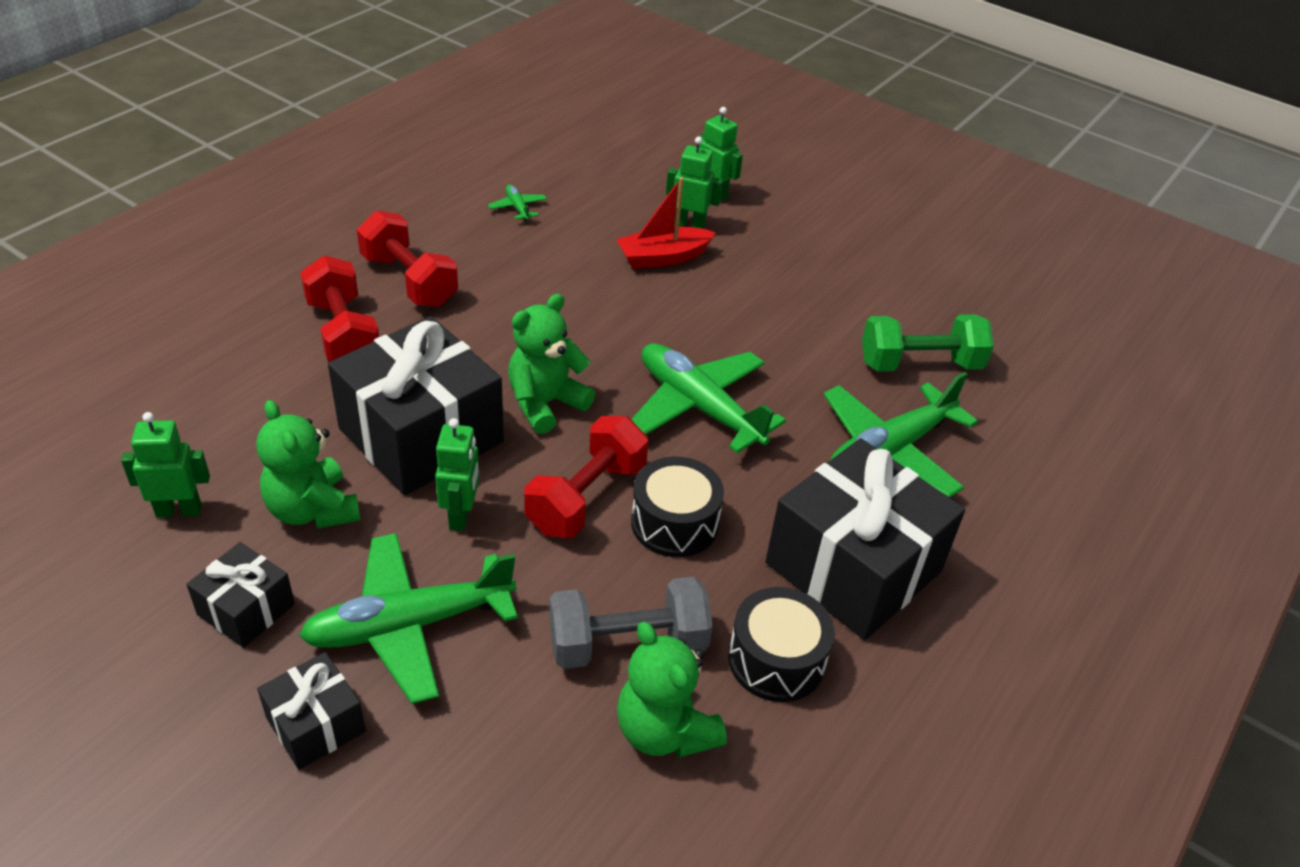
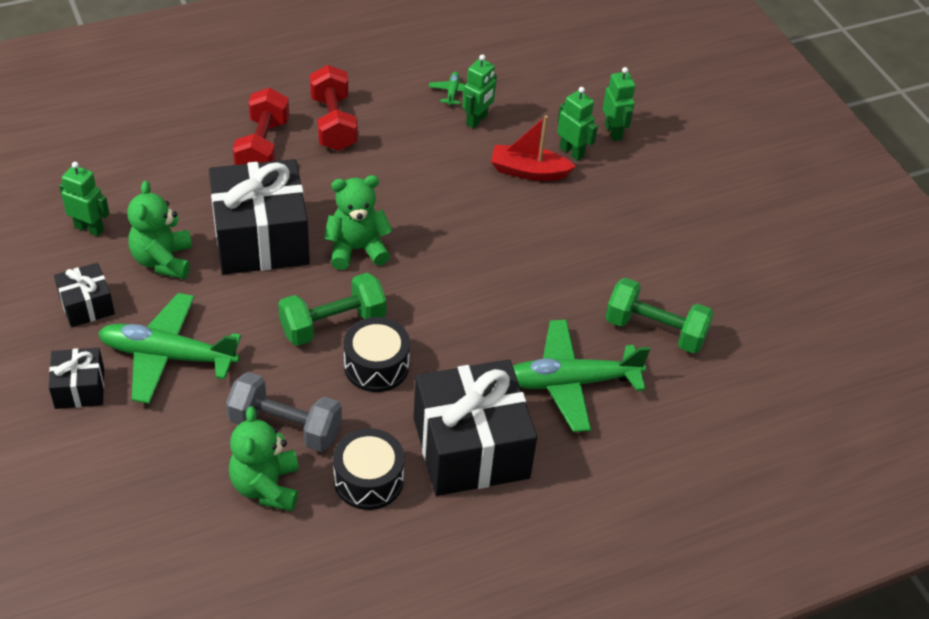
camera: 30 degrees right, 5 degrees up
(461, 515) = (247, 302): green robot -> green robot (477, 120)
(586, 498) = (333, 324): red dumbbell -> green dumbbell
(699, 407) = (459, 294): green plane -> none

